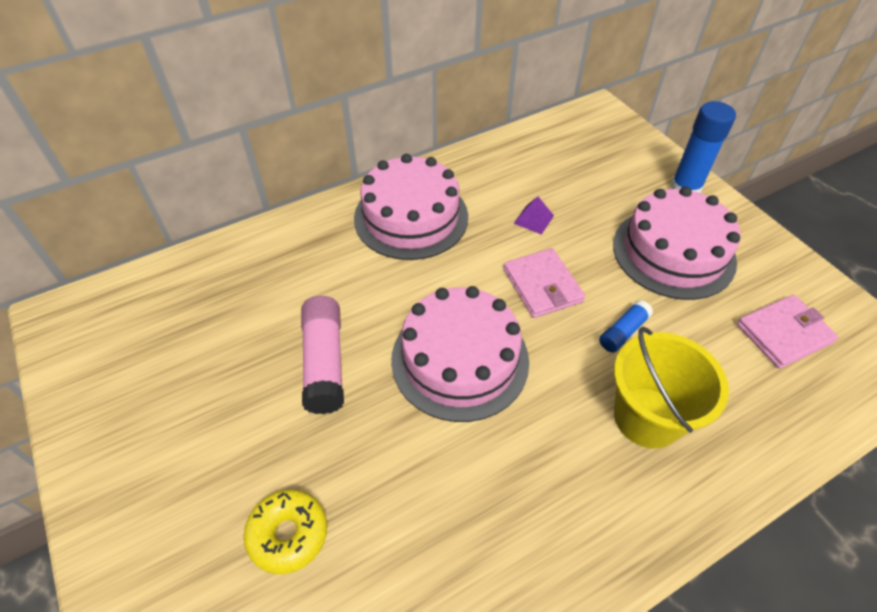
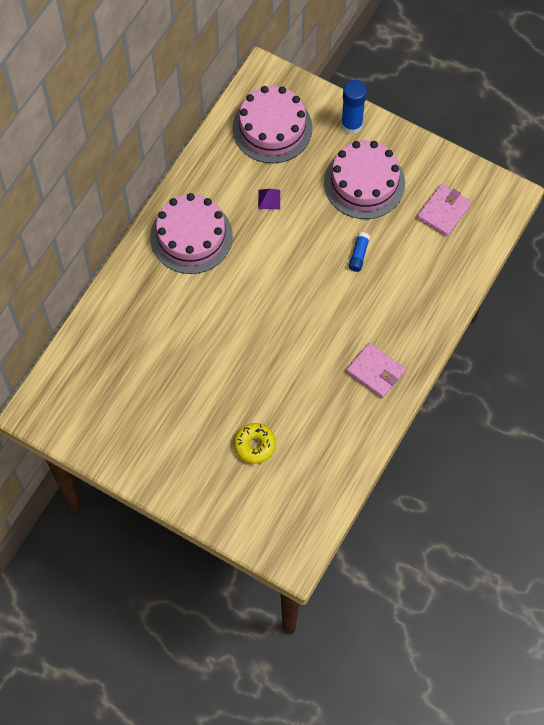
camera: 30 degrees left, 15 degrees up
(324, 362) = (209, 357): pink glue stick -> none
(460, 359) = (280, 317): pink cake -> pink cake (272, 128)
(542, 285) = (299, 246): pink wallet -> pink wallet (375, 371)
(647, 417) = (391, 300): yellow bucket -> none

